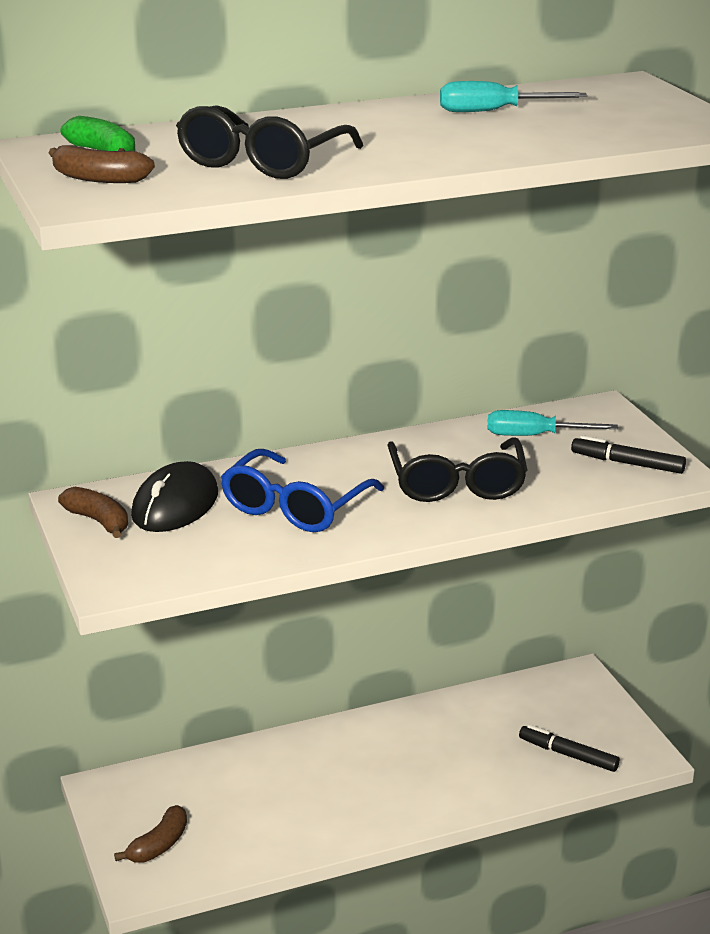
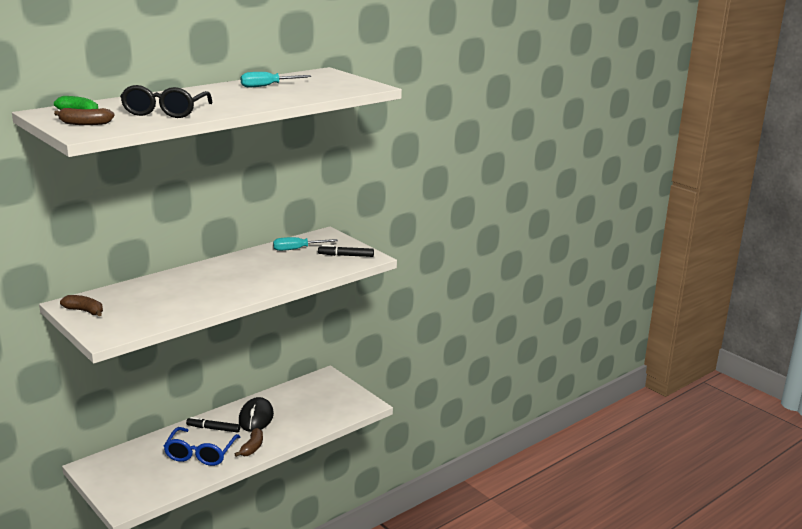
camera: 20 degrees left, 5 degrees down
(159, 845) = (129, 487): brown banana -> brown banana (252, 448)
(175, 505) = (123, 299): black mouse -> black mouse (256, 418)
(294, 507) = (188, 292): blue glasses -> blue glasses (200, 454)
(457, 484) = (266, 273): black glasses -> none
(568, 755) = (330, 411): black marker -> black marker (213, 428)

